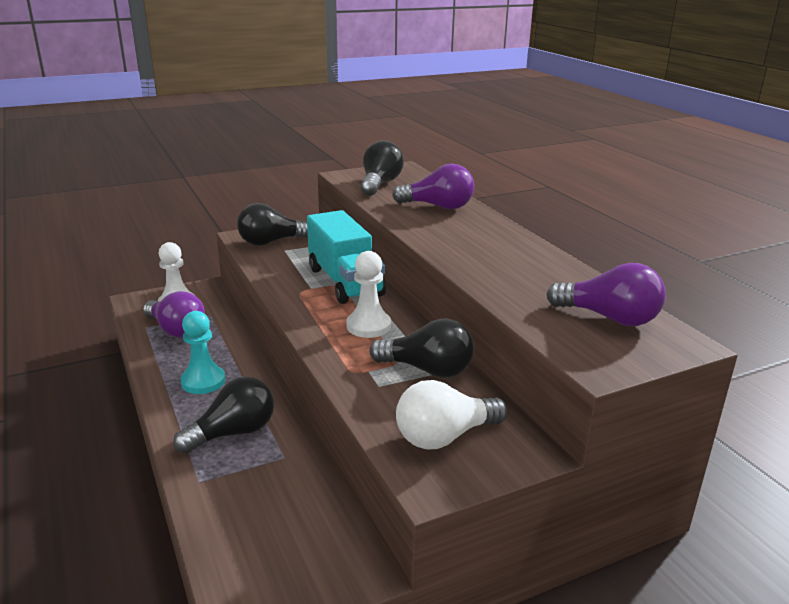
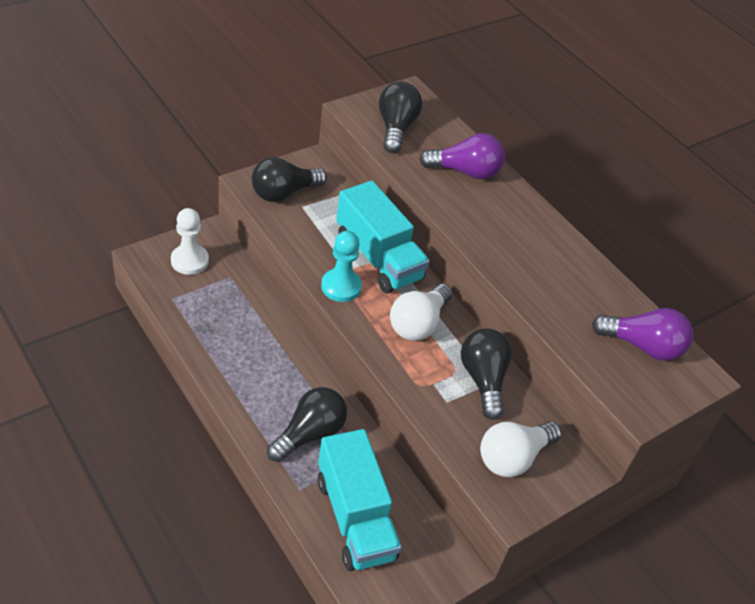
camera: 15 degrees left, 20 degrees up
(176, 330) = (205, 301): purple light bulb -> none
(203, 381) = (259, 372): turquoise pawn -> turquoise pawn (341, 286)
(253, 512) = (355, 517): none -> turquoise truck
(368, 326) = (418, 324): white pawn -> white light bulb
(427, 370) = (483, 380): black light bulb -> black light bulb turned 105 degrees counterclockwise

